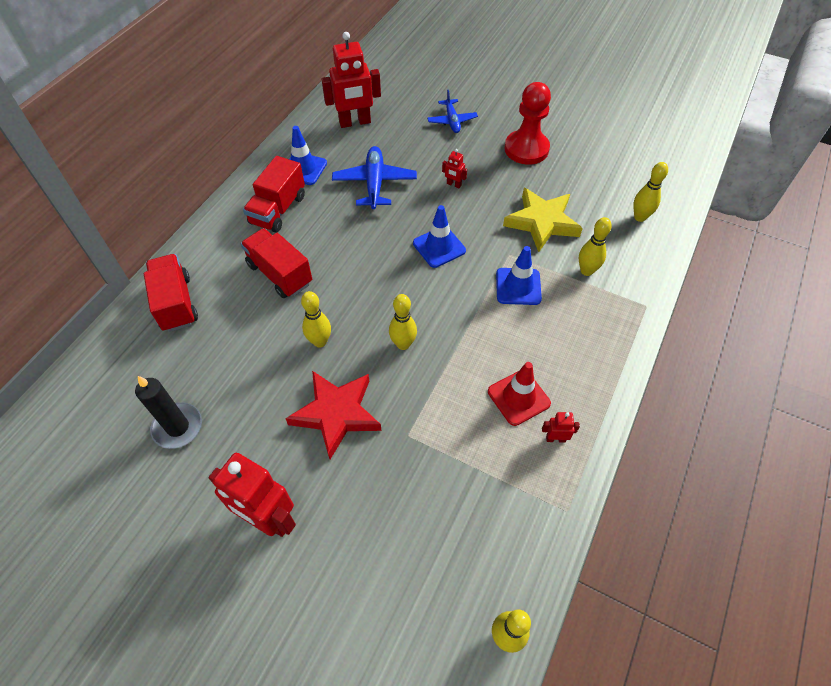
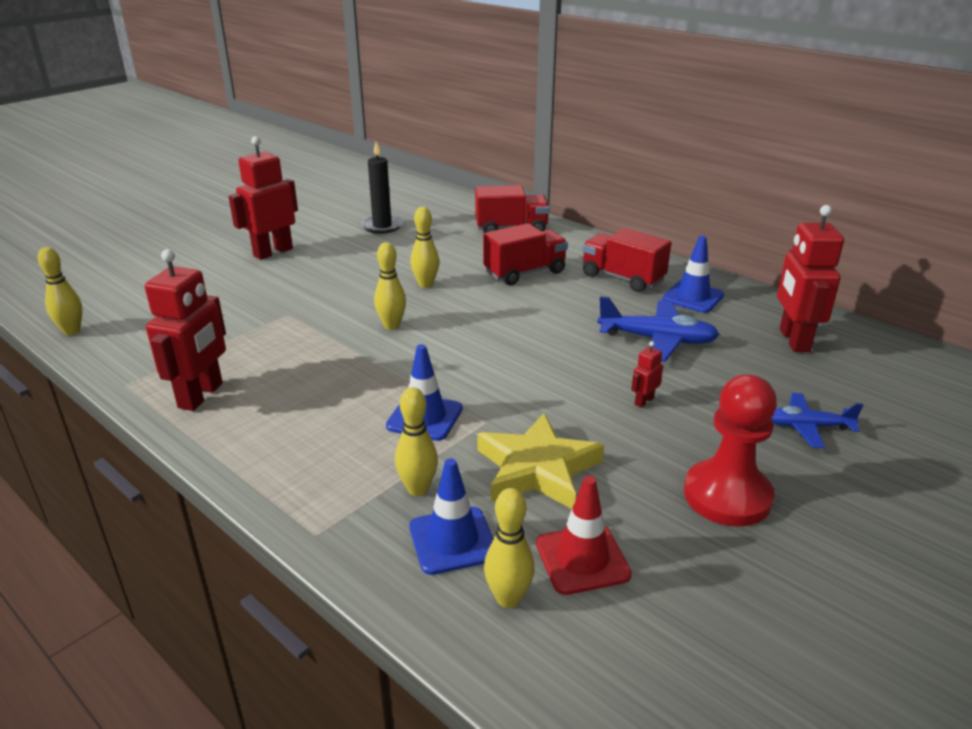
camera: 105 degrees right, 25 degrees down
(336, 414) = (339, 285): red star -> none
(439, 247) = (523, 369): blue traffic cone -> blue traffic cone (452, 540)
(518, 397) = (270, 383): red traffic cone -> red traffic cone (582, 559)
(555, 438) = (201, 396): red robot -> red robot, size x2.30

